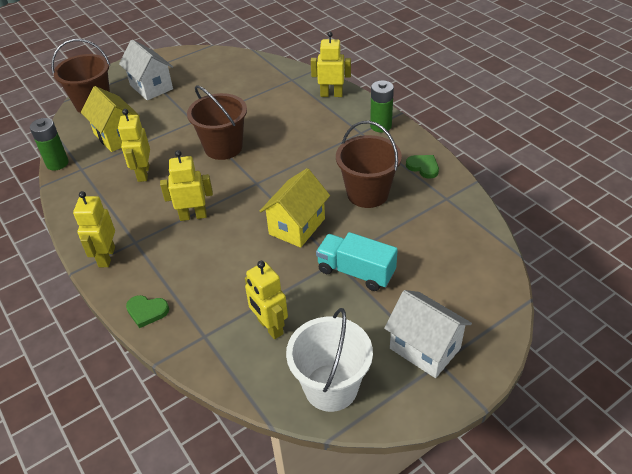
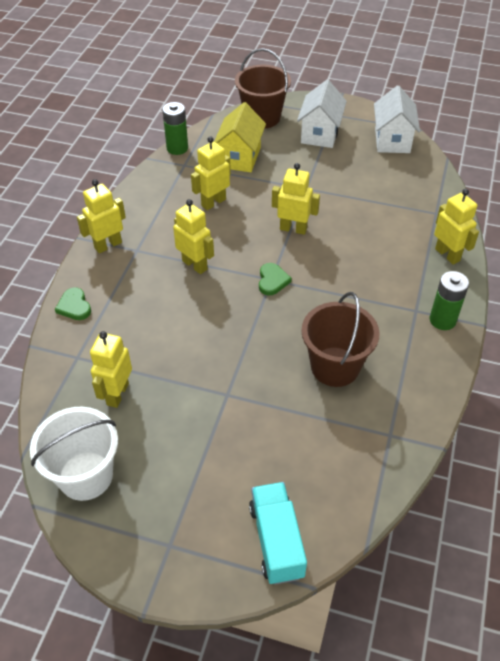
camera: 50 degrees right, 5 degrees up
(223, 147) = (293, 229): brown bucket -> yellow robot
(297, 226) = (244, 341): yellow house -> none
(356, 272) = (227, 417): turquoise truck -> turquoise truck (276, 541)
(423, 167) = (417, 390): green heart -> green heart (272, 281)
(425, 348) = (178, 524): white house -> white house (392, 140)

